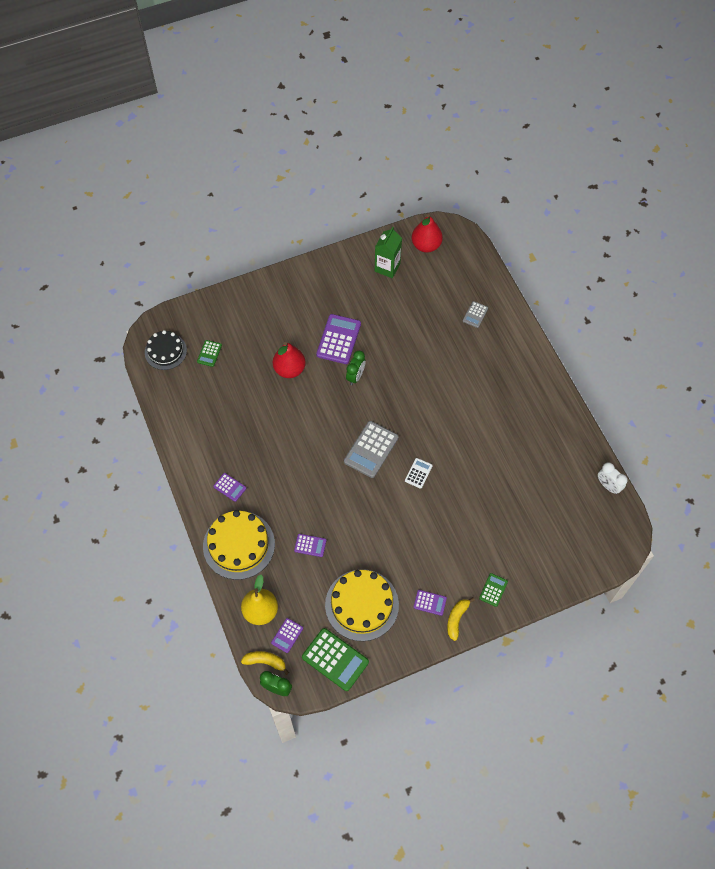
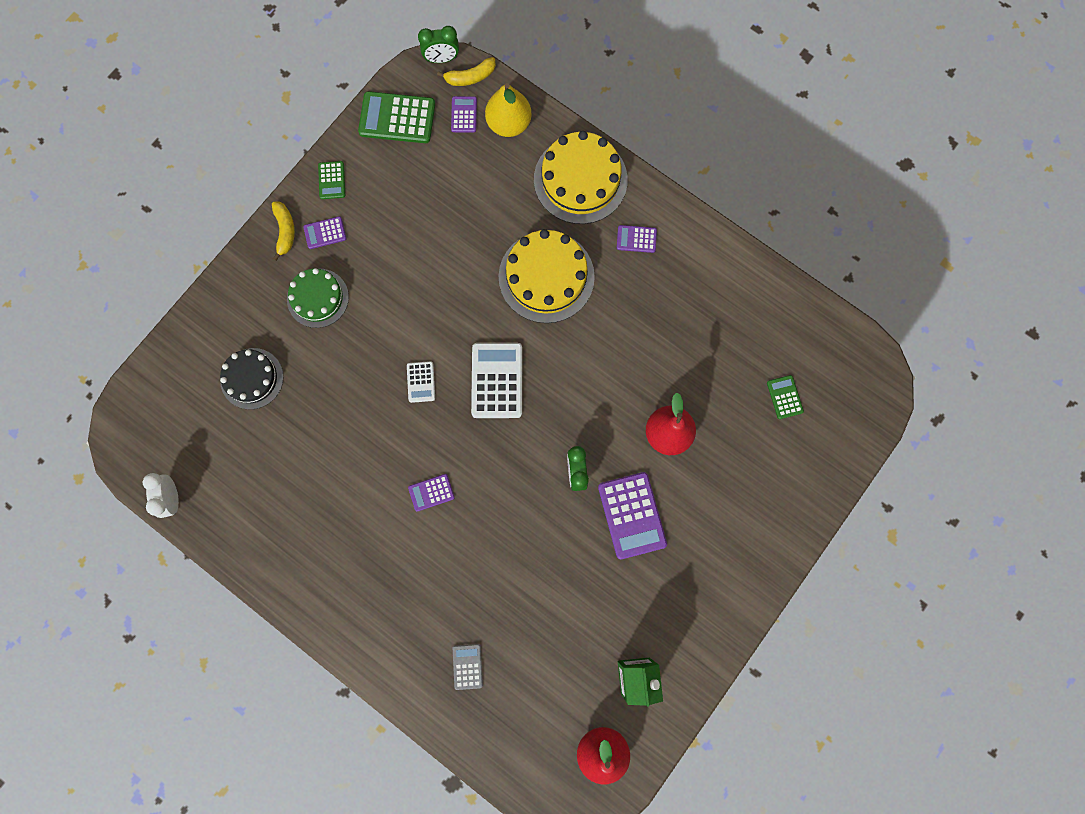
camera: 150 degrees right, 15 degrees up
(165, 351) = (841, 368): black cake -> black cake (252, 378)
(310, 545) = (499, 223): purple calculator -> purple calculator (431, 492)
(362, 605) = (401, 189): yellow cake -> yellow cake (546, 277)
(371, 449) = (497, 380): grey calculator -> white calculator
(457, 560) = (318, 298): none -> green cake
(493, 590) = (258, 286): green calculator -> green calculator (332, 180)
(608, 486) = (172, 498): white clock -> white clock turned 120 degrees counterclockwise

